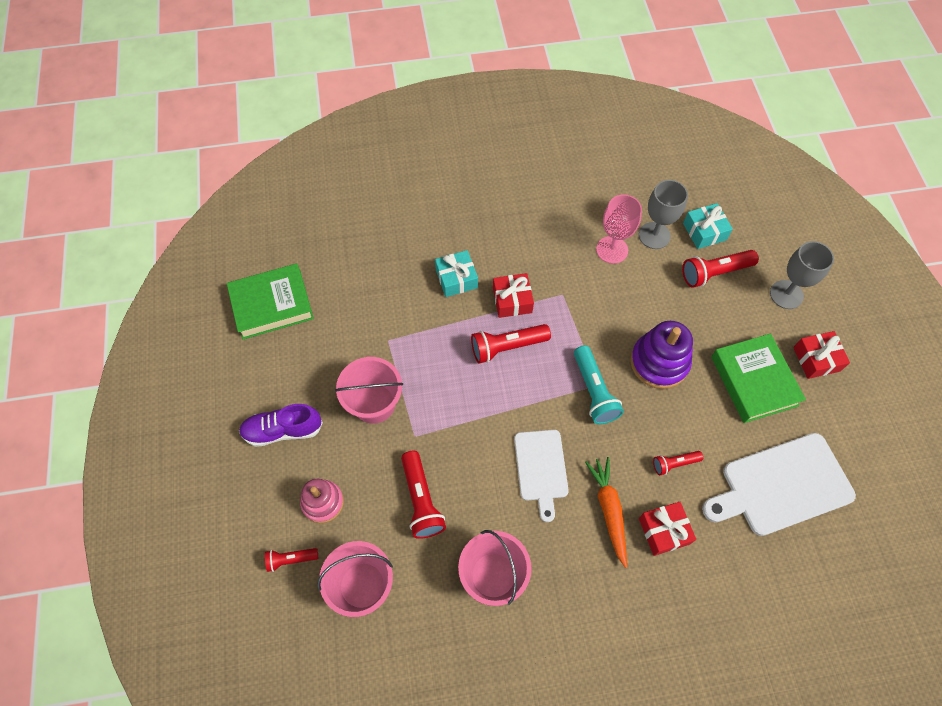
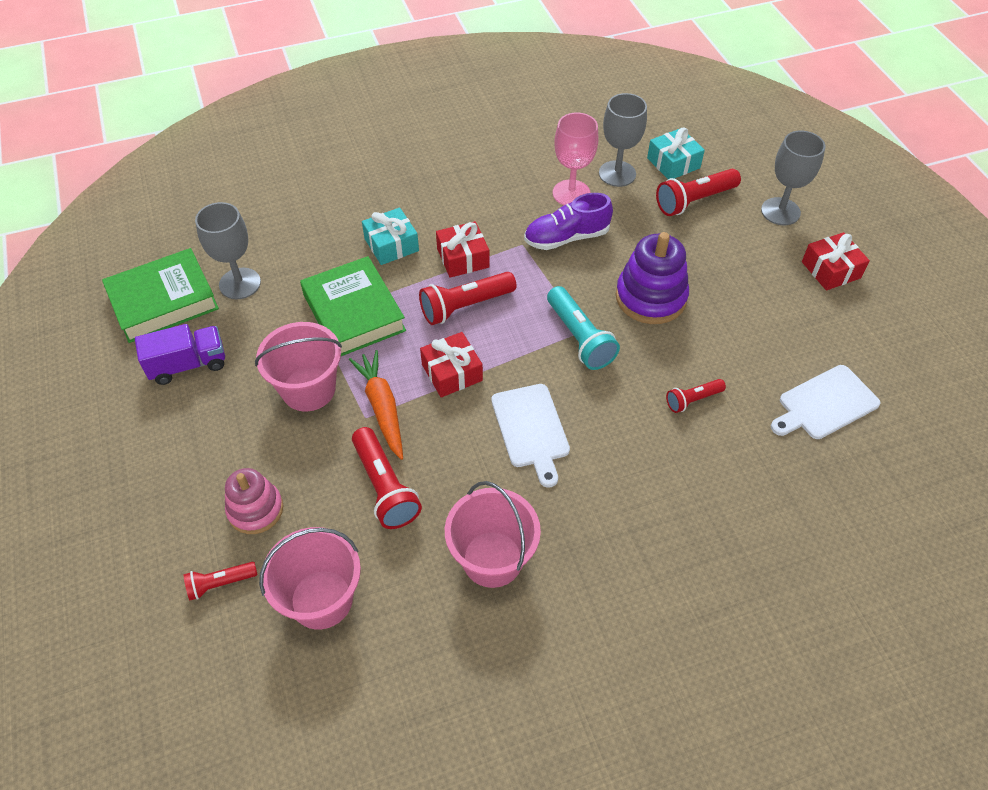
camera: 10 degrees left, 10 degrees down
(283, 430) = (193, 435): purple shoe -> purple shoe (566, 237)
(285, 366) = (188, 365): none -> purple truck
(332, 297) = (240, 283): none -> grey goblet
(609, 510) = (624, 462): orange carrot -> orange carrot (382, 407)
(664, 531) = (696, 474): red gift -> red gift (452, 372)
(754, 381) = (765, 301): green book -> green book (354, 312)
(781, 485) = (825, 404): white cutting board -> white cutting board, size x0.62

